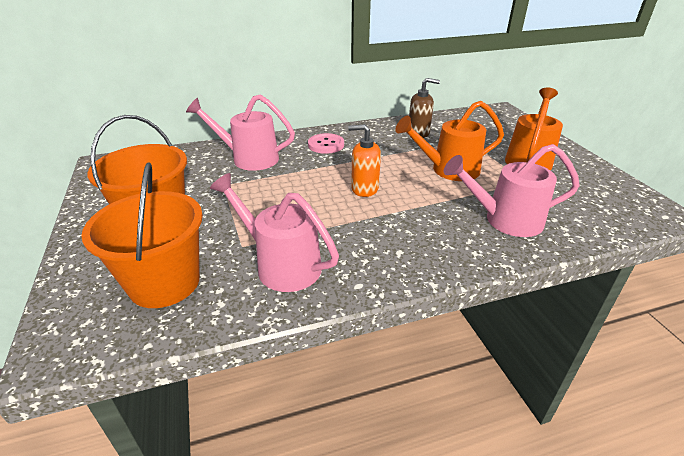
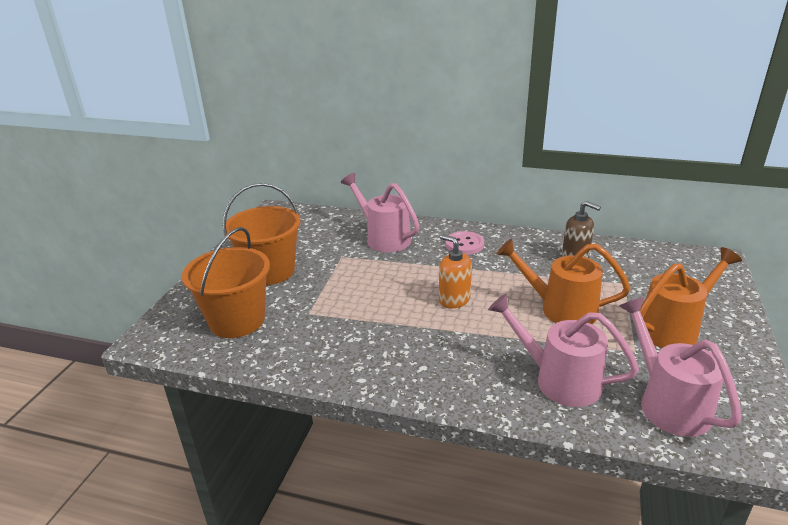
camera: 35 degrees right, 5 degrees down
(281, 264) = (322, 339): pink watering can -> pink watering can (667, 402)

